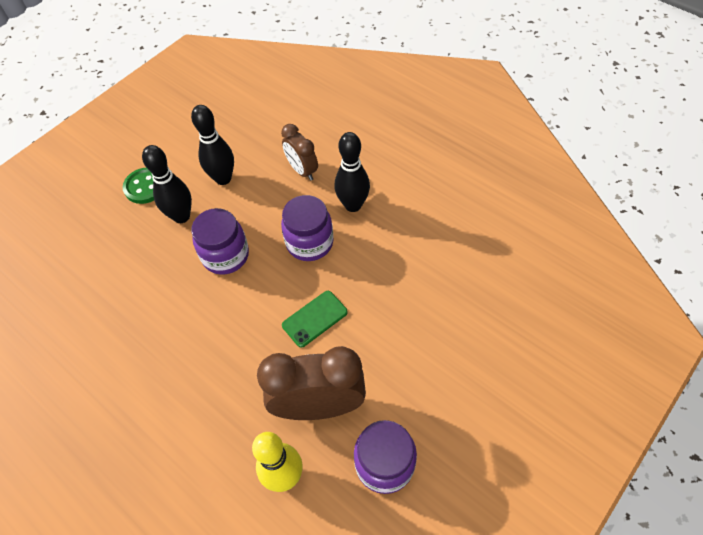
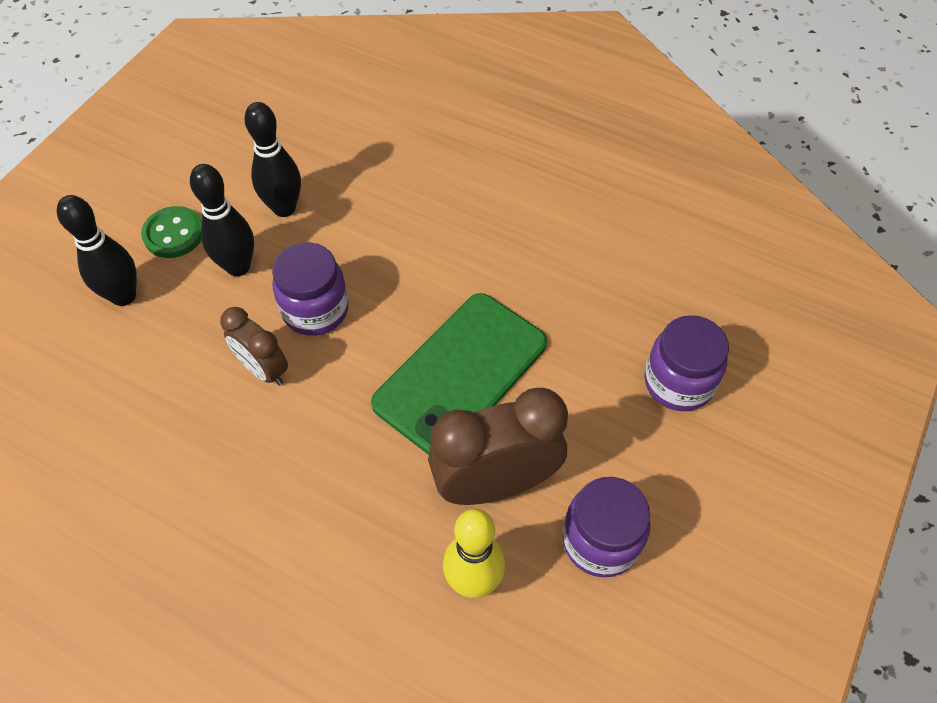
camera: 15 degrees left, 0 degrees up
(302, 170) = (392, 183): brown clock -> brown clock (263, 369)
(309, 243) = (428, 276): purple jar -> purple jar (678, 382)
(314, 318) = (460, 373): green phone -> green phone, size x2.08
(353, 205) = (473, 219): black bowling pin -> black bowling pin (124, 296)

